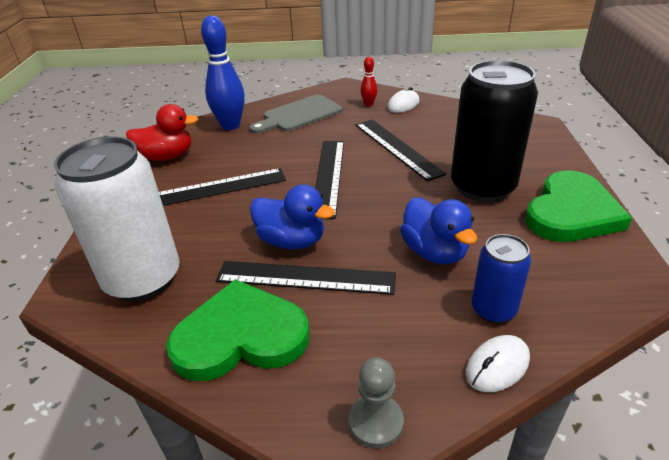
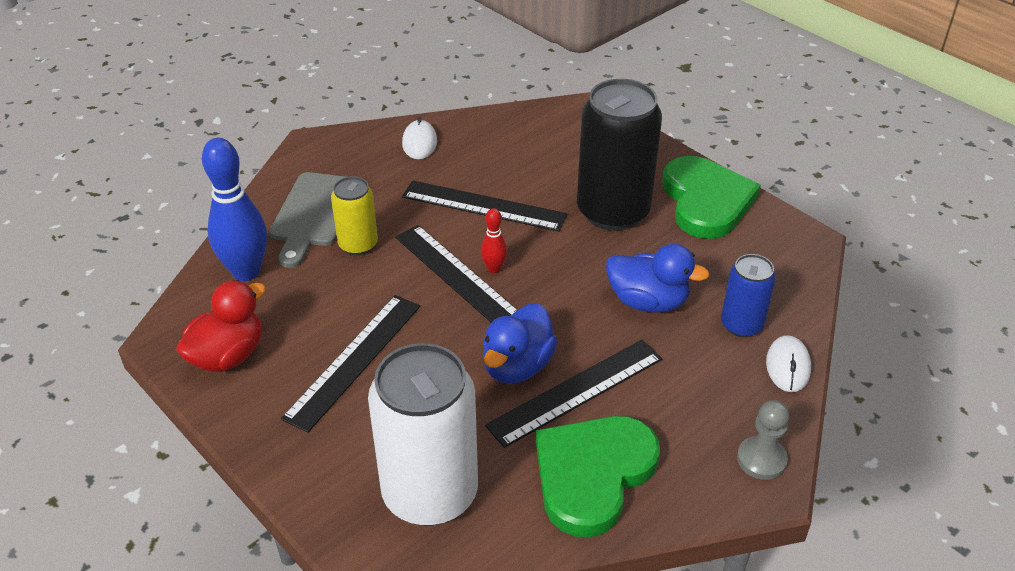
camera: 45 degrees left, 5 degrees up
(292, 241) = (517, 366): blue duck -> blue duck turned 135 degrees clockwise
(299, 137) = (358, 244): none -> yellow can
(368, 104) = (379, 159): red bowling pin -> red bowling pin (494, 268)

